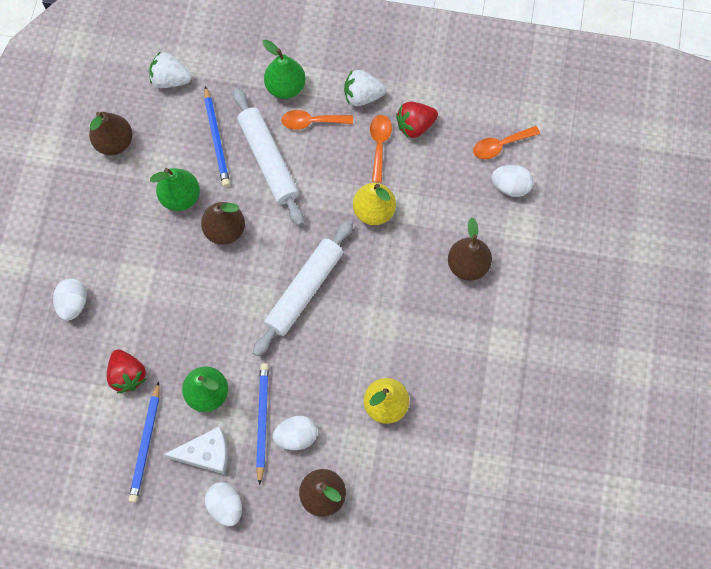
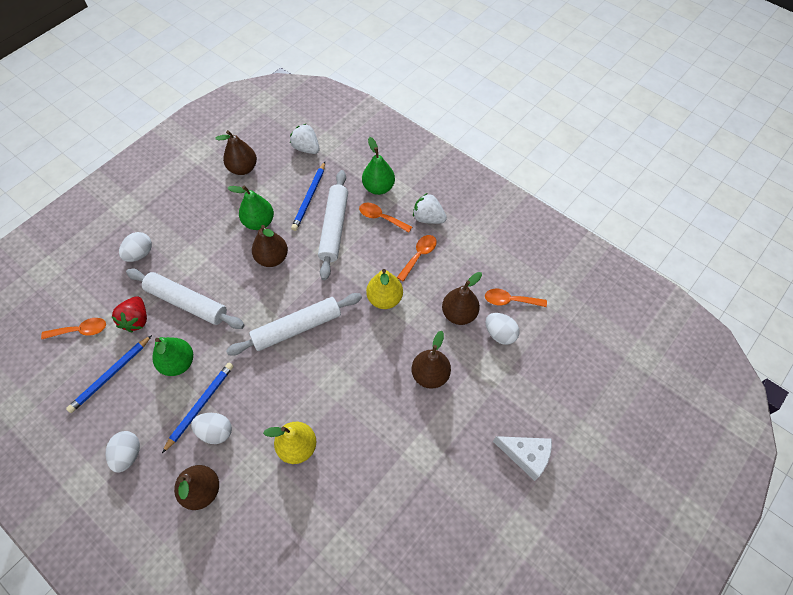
camera: 30 degrees right, 10 degrees down
(75, 419) = (80, 330): none -> orange spoon
(168, 327) = (187, 302): none -> white rolling pin
(206, 454) = (144, 407): white cheese -> white cheese (526, 456)
(415, 126) = (453, 255): red strawberry -> none
(458, 187) = (459, 314): none -> brown pear

